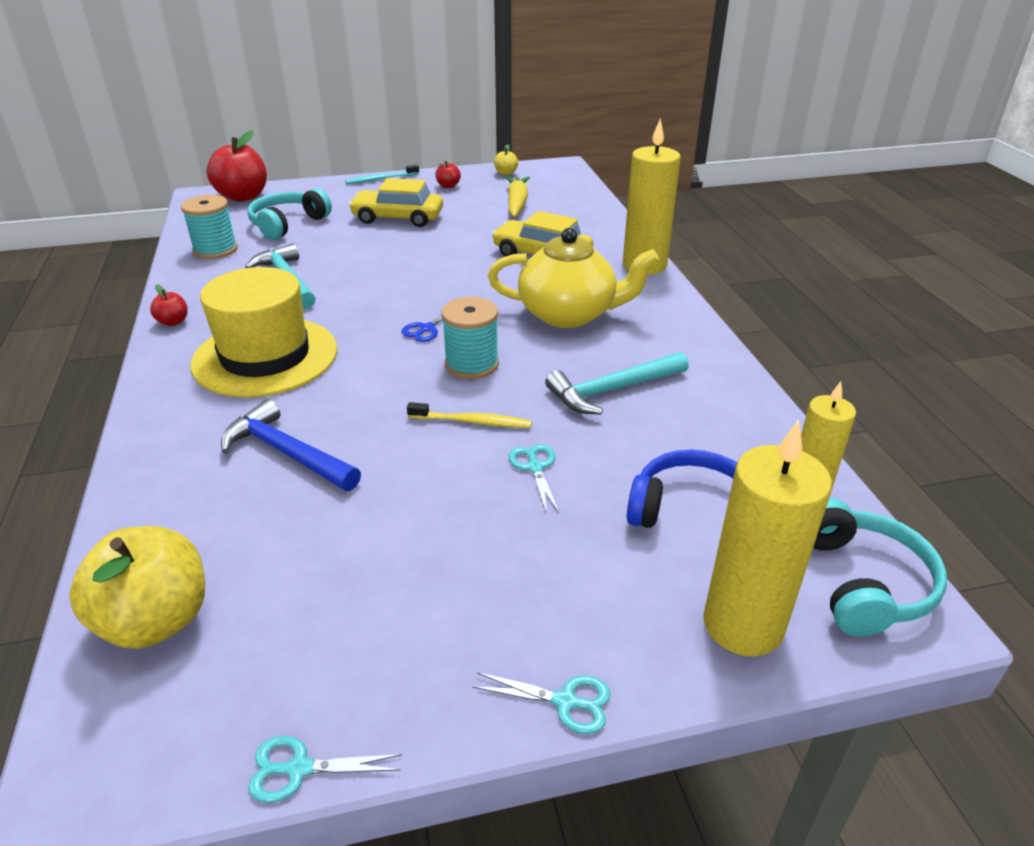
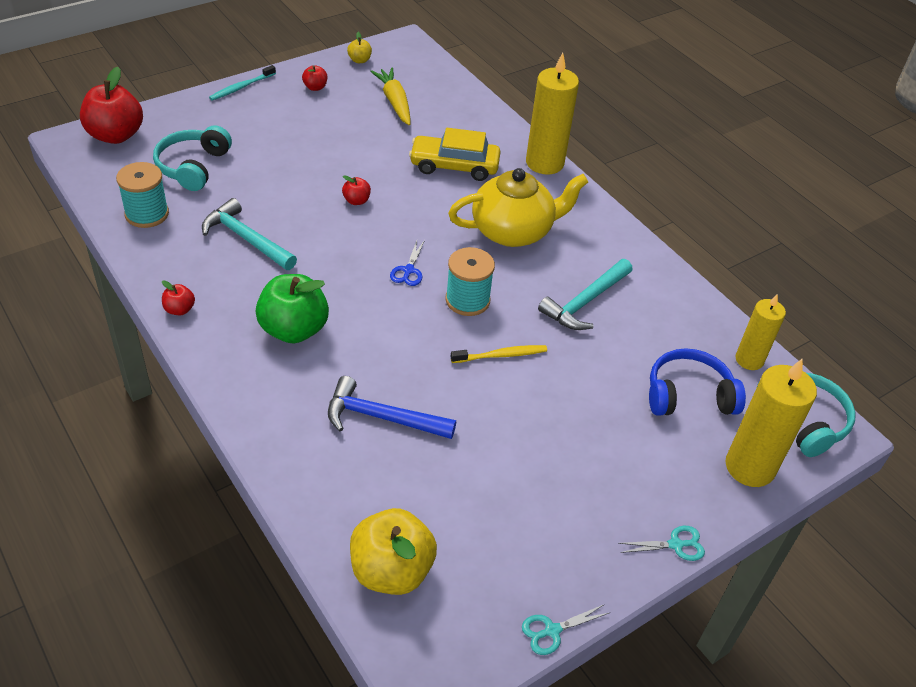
camera: 25 degrees left, 10 degrees up
(265, 356) = (293, 329): yellow hat -> green apple
(398, 218) = (295, 140): yellow car -> none
(419, 267) = (356, 201): none -> red apple
(535, 467) = (568, 384): turquoise scissors -> none

